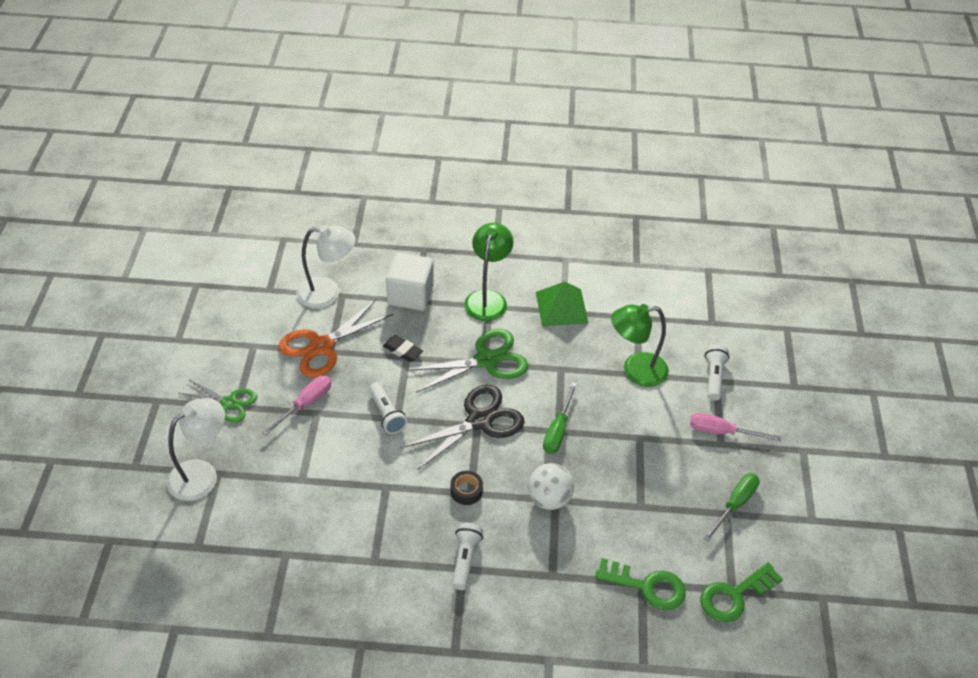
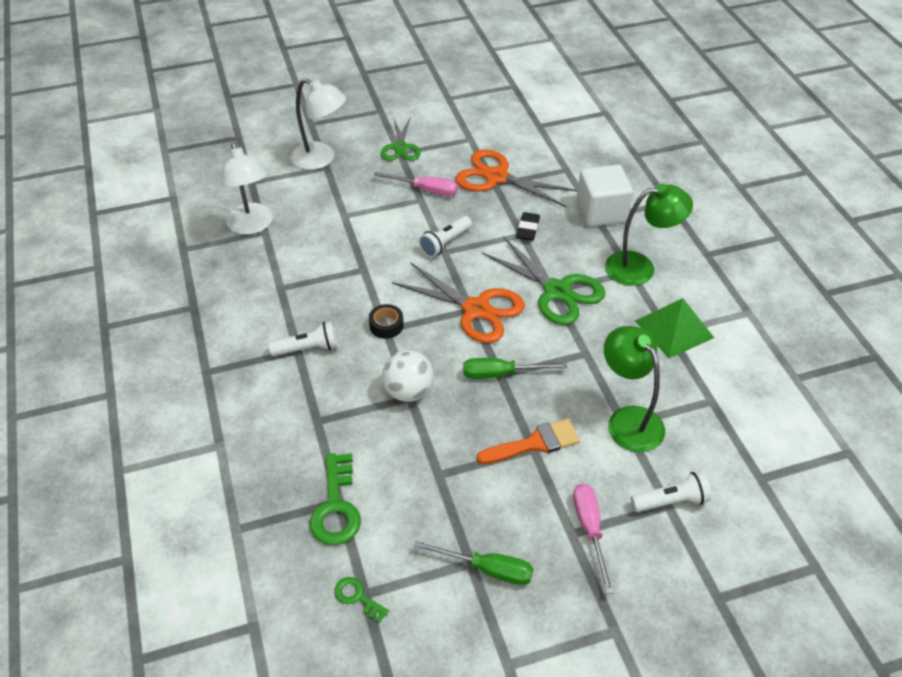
camera: 70 degrees right, 0 degrees up
(327, 293) = (562, 160): white lamp -> white lamp (252, 226)
(479, 421) = (476, 309): black scissors -> orange scissors
(635, 434) = (535, 443): none -> orange brush
(734, 596) = (357, 597): green key -> green key, size x0.54

